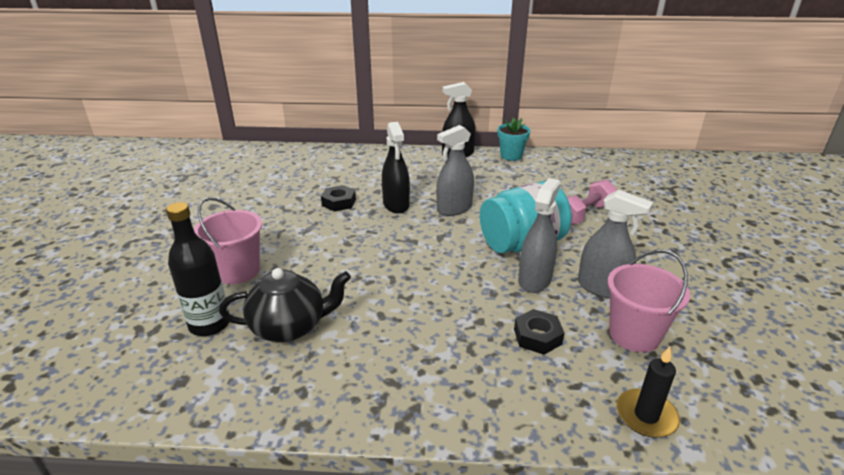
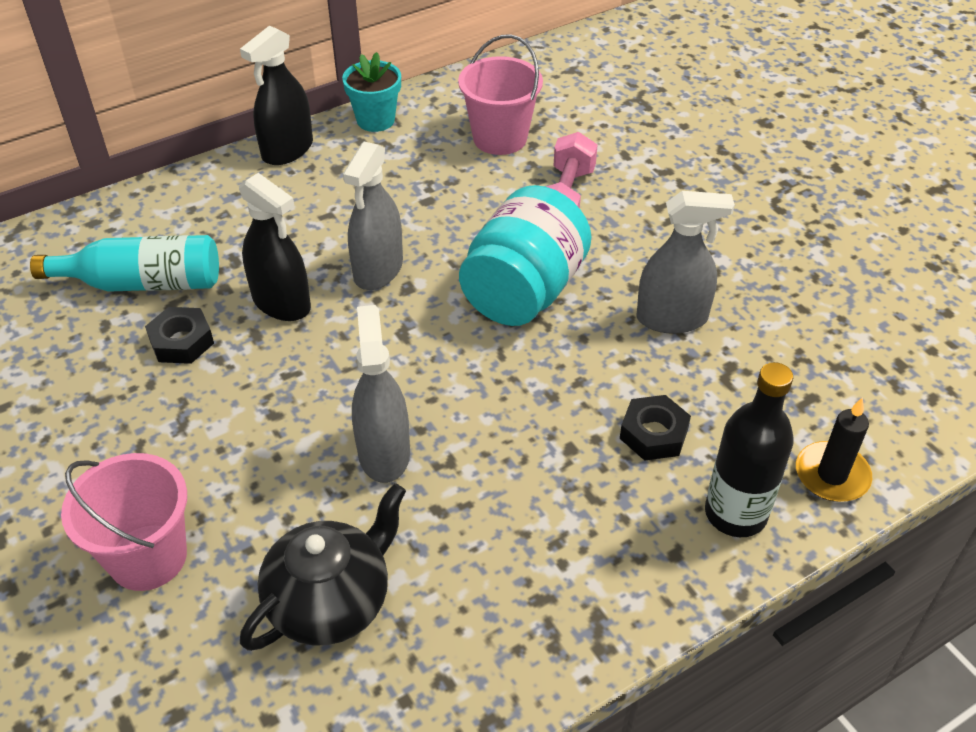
camera: 35 degrees left, 15 degrees up
(210, 324) = (205, 668): black bottle -> black bottle (735, 513)
(346, 178) = (143, 283): none -> turquoise bottle
(534, 280) = (585, 346): grey spray bottle -> grey spray bottle (384, 453)
(634, 334) = (752, 371): pink bucket -> pink bucket (500, 138)

